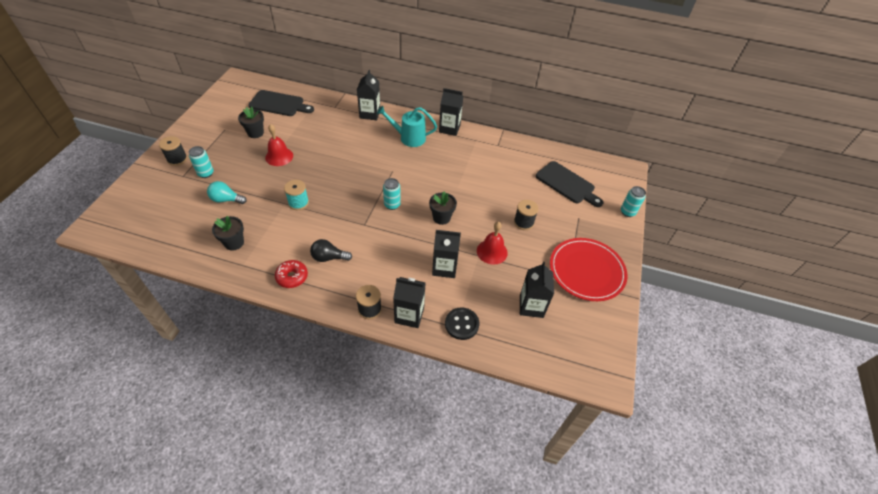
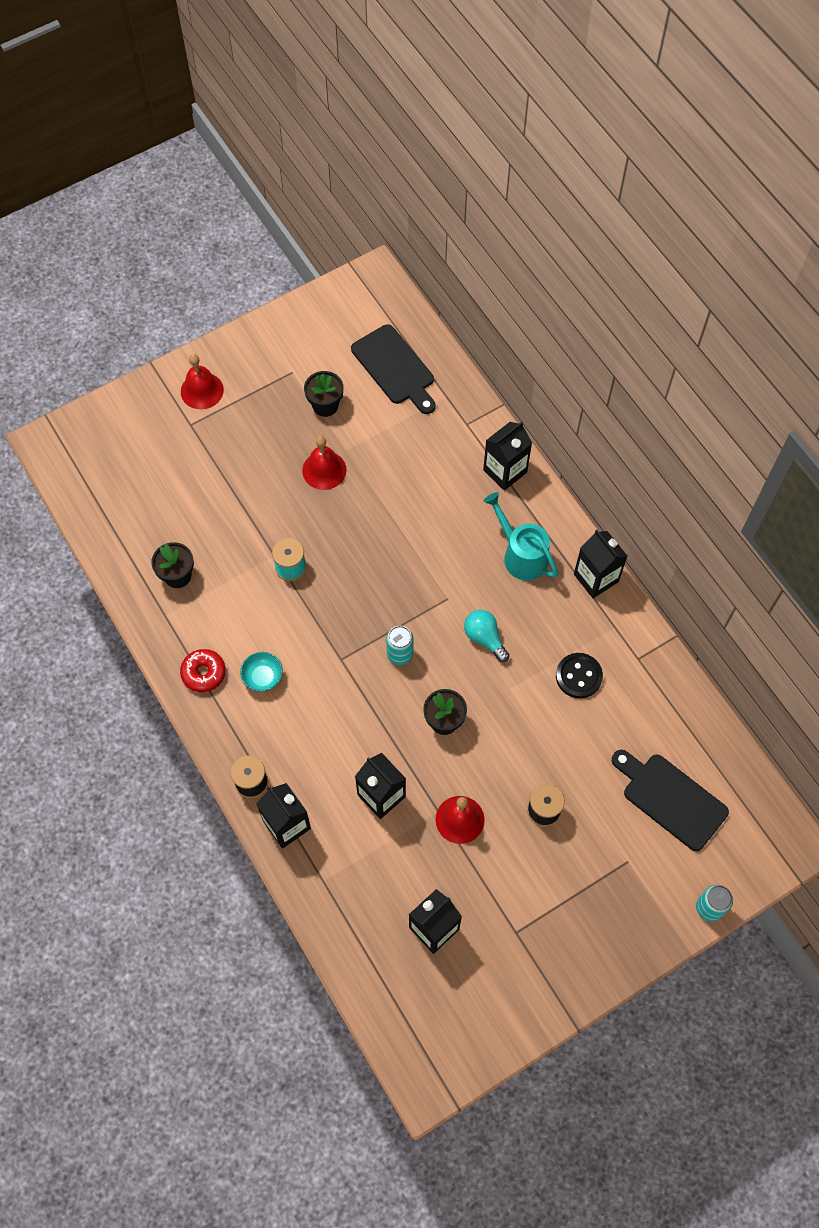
camera: 45 degrees right, 15 degrees up
(177, 159) = (202, 390): black spool -> red bell
(206, 173) = (218, 439): turquoise can -> none
(226, 200) = (213, 501): turquoise light bulb -> turquoise light bulb (484, 638)
(329, 257) = (263, 677): black light bulb -> turquoise bowl
(461, 324) = (333, 883): black button -> black button (578, 676)
(567, 184) = (670, 798): black cutting board -> black cutting board turned 135 degrees clockwise
(586, 271) = (552, 941): red plate -> none

